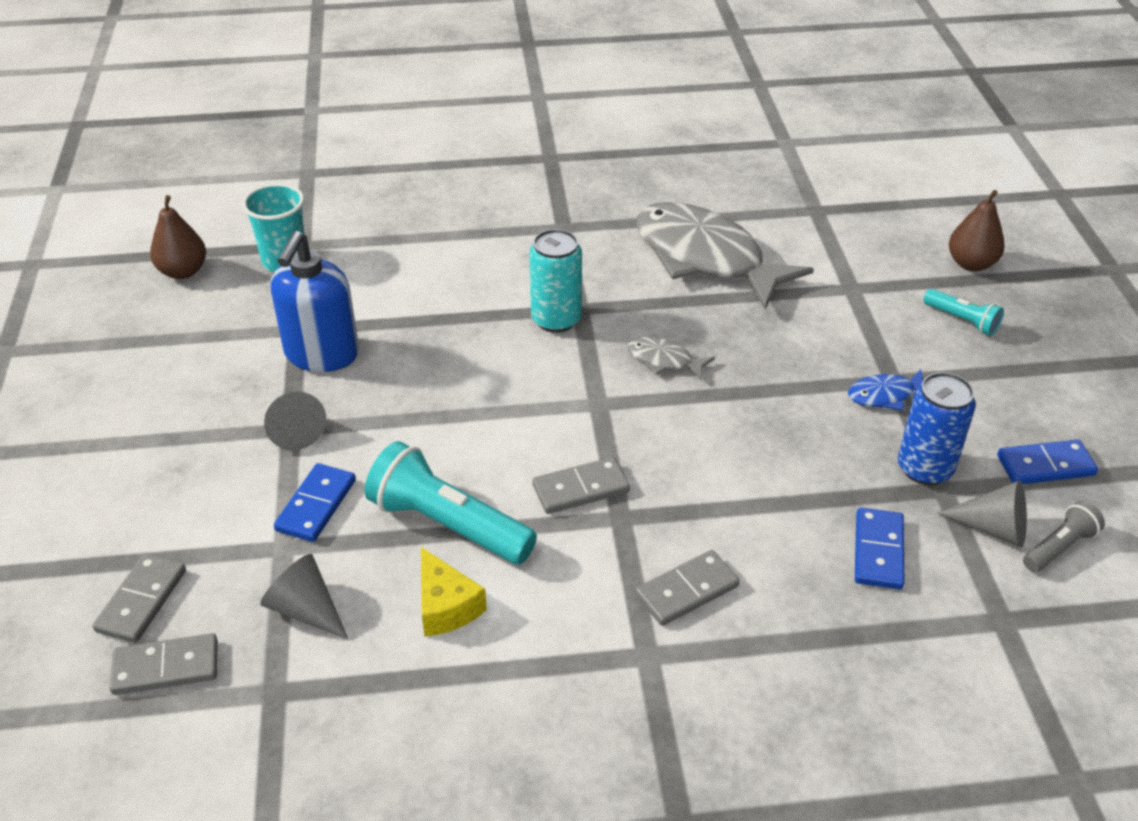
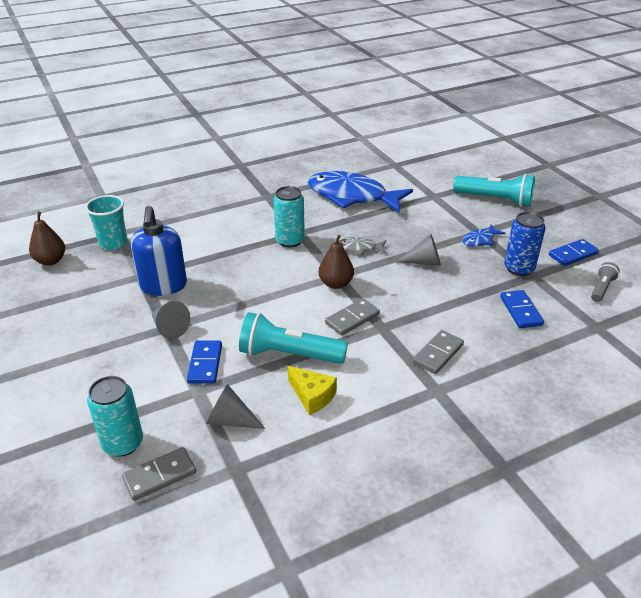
camera: 20 degrees left, 5 degrees down
(141, 601) = (123, 443): grey domino -> turquoise can
(705, 258) = (352, 196): grey fish -> blue fish
(962, 320) = (495, 200): turquoise flashlight -> turquoise flashlight, size x1.90
(971, 264) = (483, 174): brown pear -> brown pear (336, 284)
(993, 528) = (567, 287): grey cone -> grey cone (424, 262)

